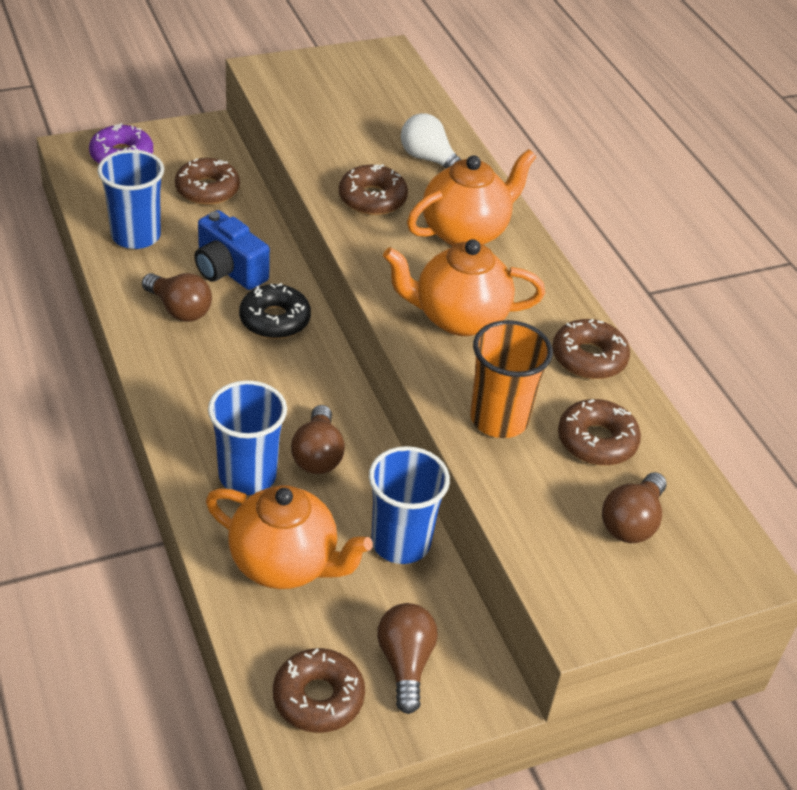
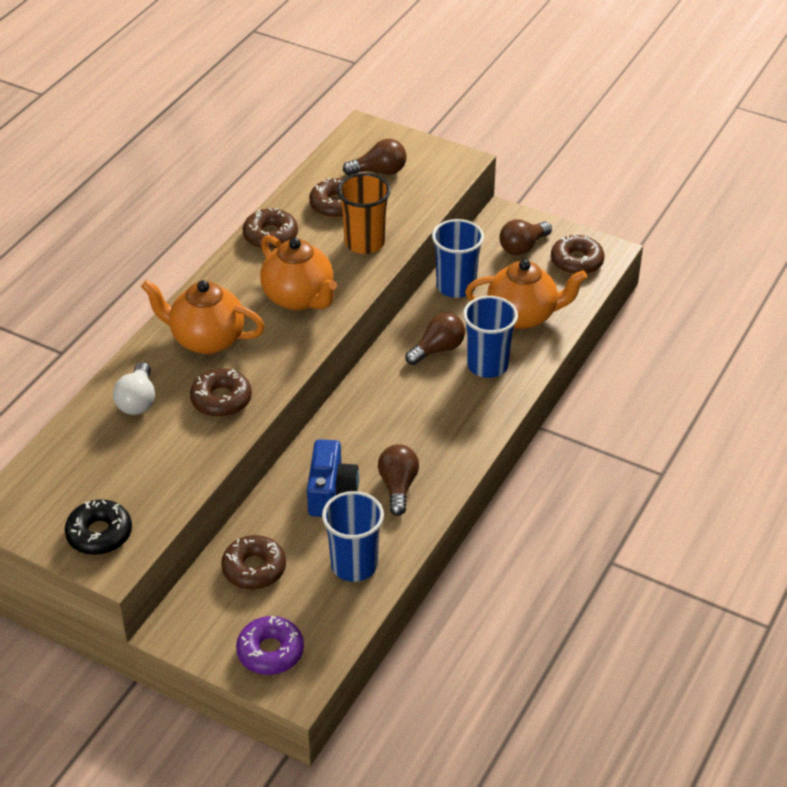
camera: 125 degrees left, 0 degrees up
(275, 320) = (351, 437): black donut -> black donut (99, 534)
(285, 564) = (523, 316): orange teapot -> orange teapot turned 105 degrees clockwise

